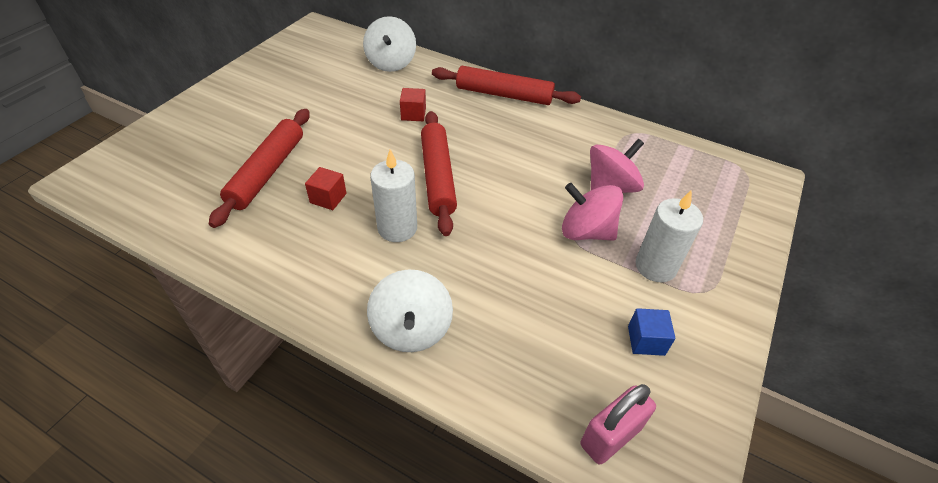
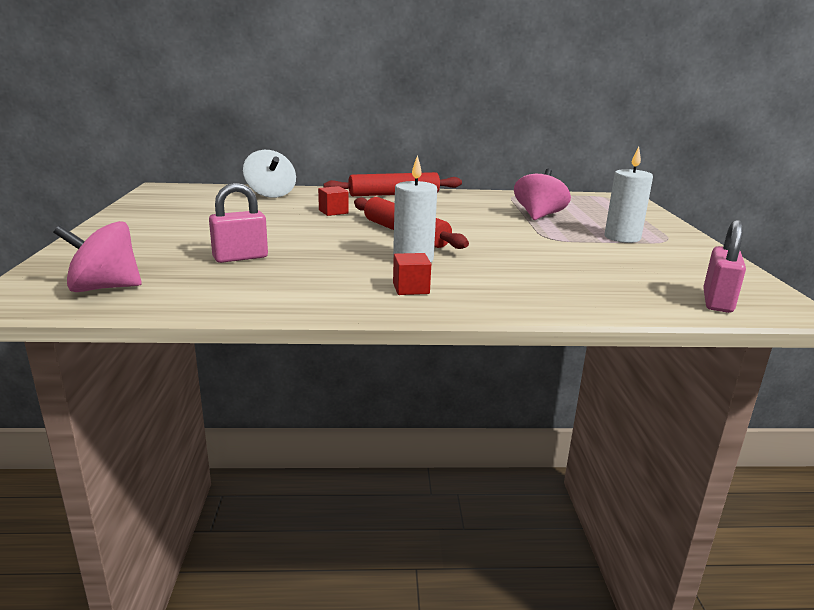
camera: 30 degrees left, 25 degrees down
(267, 172) = (240, 257): red rolling pin -> pink padlock
(328, 198) = (325, 258): red cube -> red cube (411, 288)
(411, 329) = (508, 297): white spinning top -> none
(586, 231) = (555, 234): pink spinning top -> pink spinning top (104, 288)
(646, 340) = (668, 264): blue cube -> none

